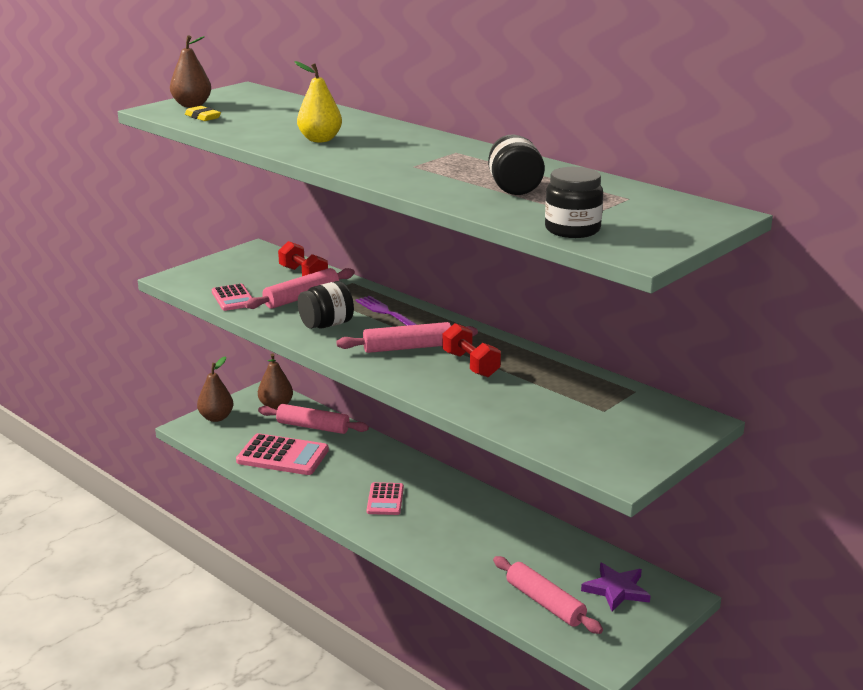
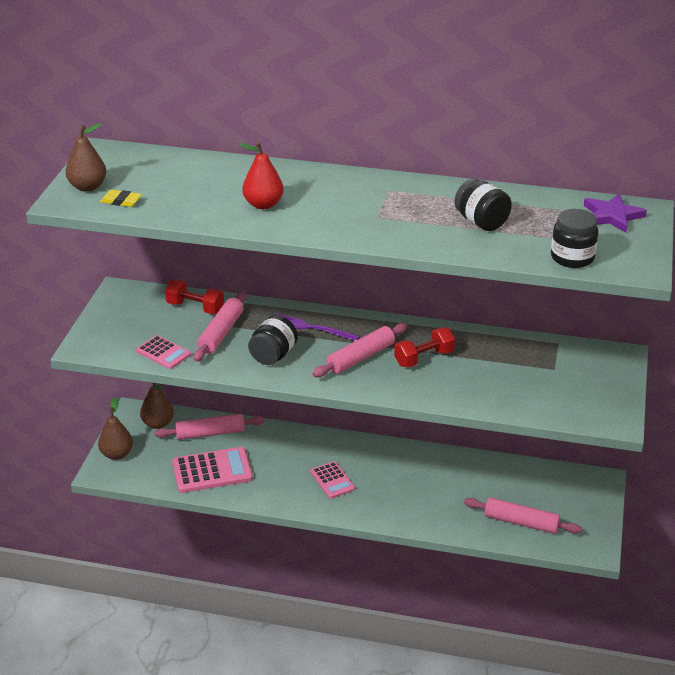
camera: 30 degrees left, 10 degrees up
(320, 140) = (263, 204): yellow pear -> red pear
(471, 364) = (424, 358): red dumbbell -> red dumbbell turned 60 degrees counterclockwise
(616, 590) = (558, 492): purple star -> purple star (612, 216)

